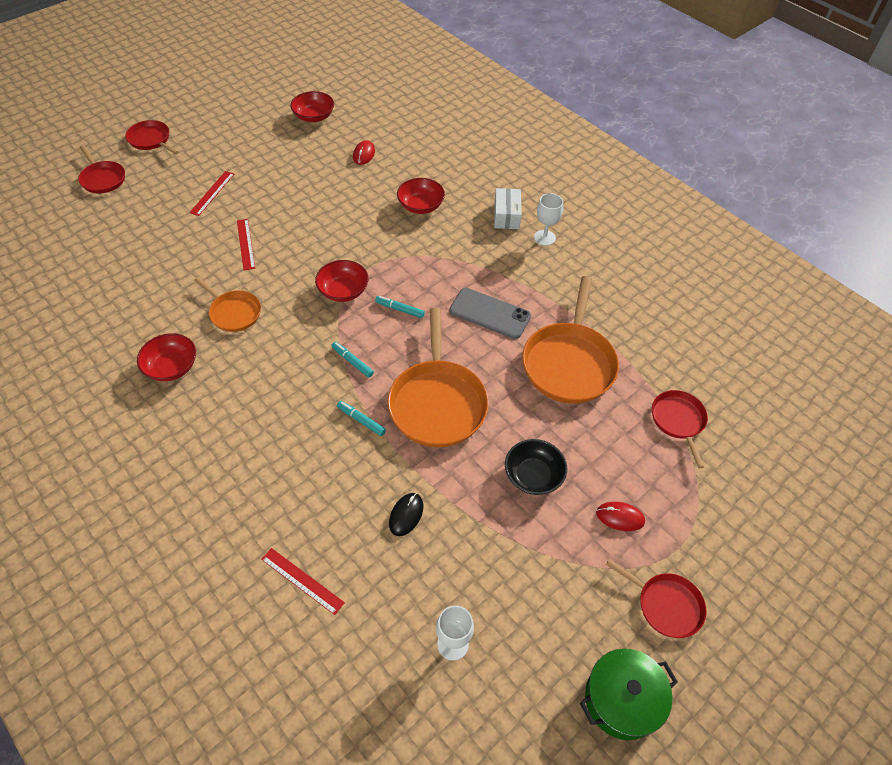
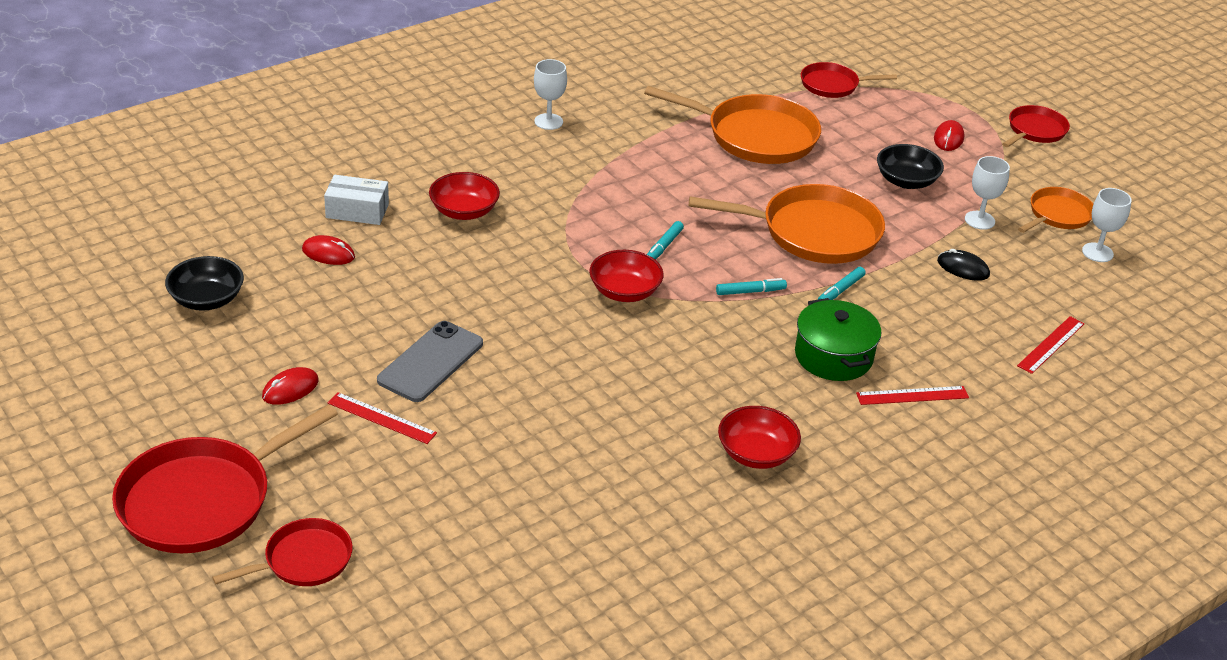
camera: 85 degrees left, 15 degrees down
(151, 140) = (202, 500): red pan -> red pan, size x1.80
(234, 312) = (657, 394): orange pan -> orange pan (1058, 215)
(237, 156) = (290, 389): none -> red mouse
(245, 244) = (514, 381): red ruler -> red ruler (912, 395)
(314, 117) = (207, 299): red bowl -> black bowl
(352, 362) = (750, 291): turquoise marker -> turquoise marker turned 150 degrees counterclockwise
(484, 535) = (979, 220): none -> white goblet
(490, 313) = (676, 179): grey phone -> grey phone (430, 362)
(506, 216) = (500, 144): white box -> white box (357, 211)
(622, 699) = (1125, 168): green pot -> green pot (833, 356)

